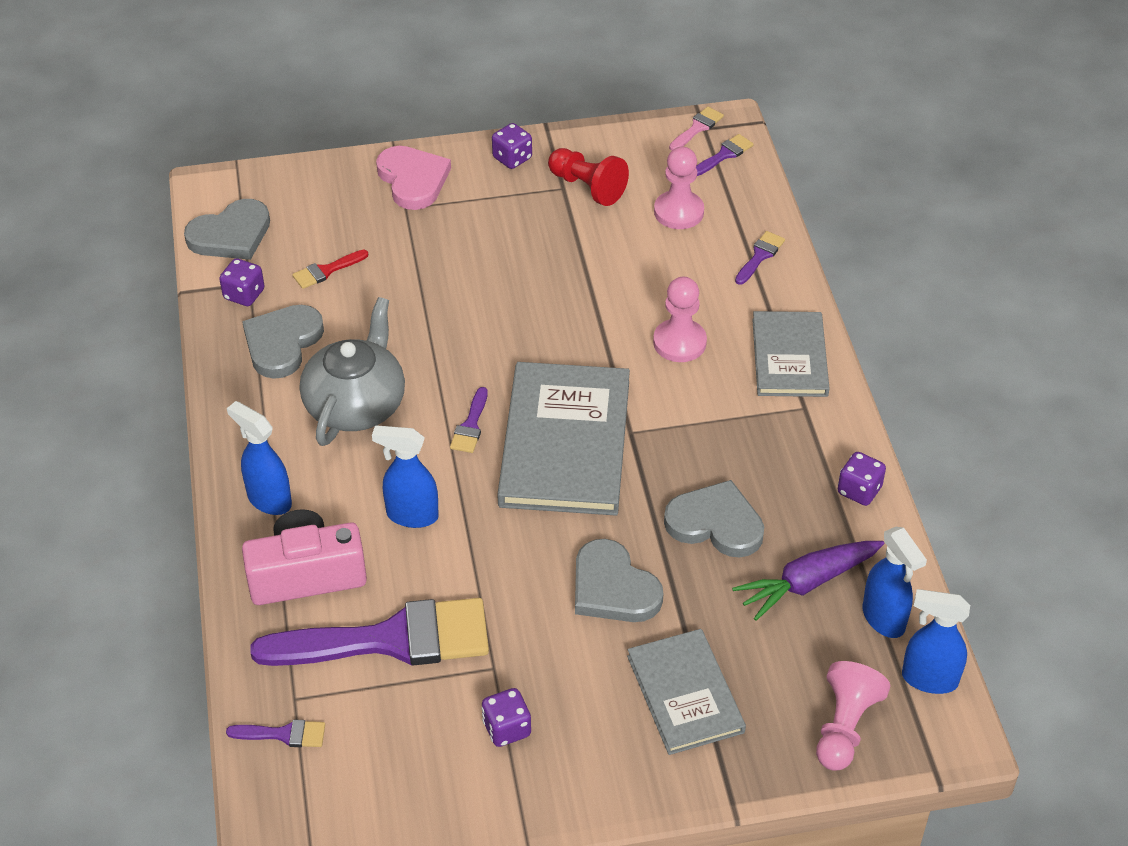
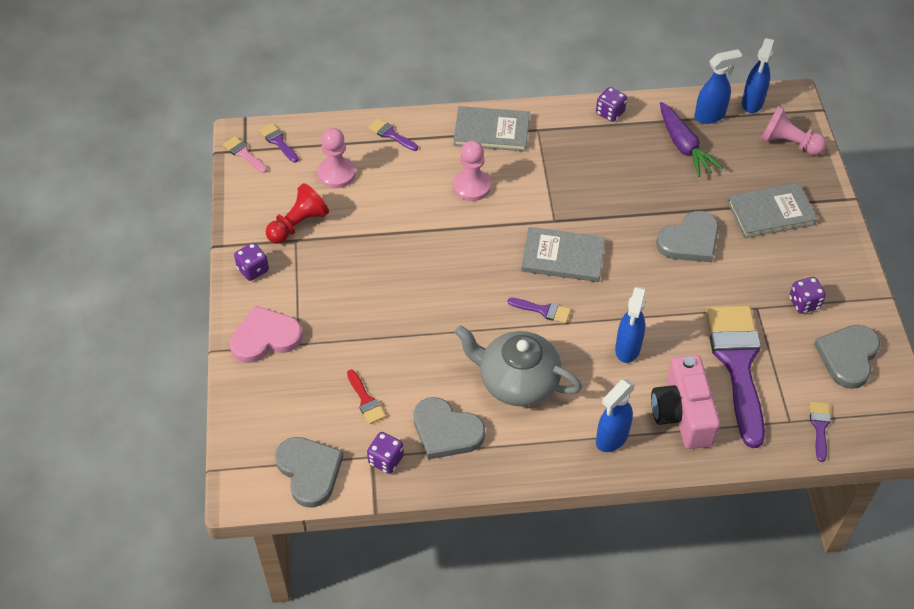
camera: 85 degrees left, 5 degrees up
(565, 443) = (563, 257): grey book -> grey book, size x0.62
(715, 523) = (636, 184): grey heart -> grey heart (848, 357)

